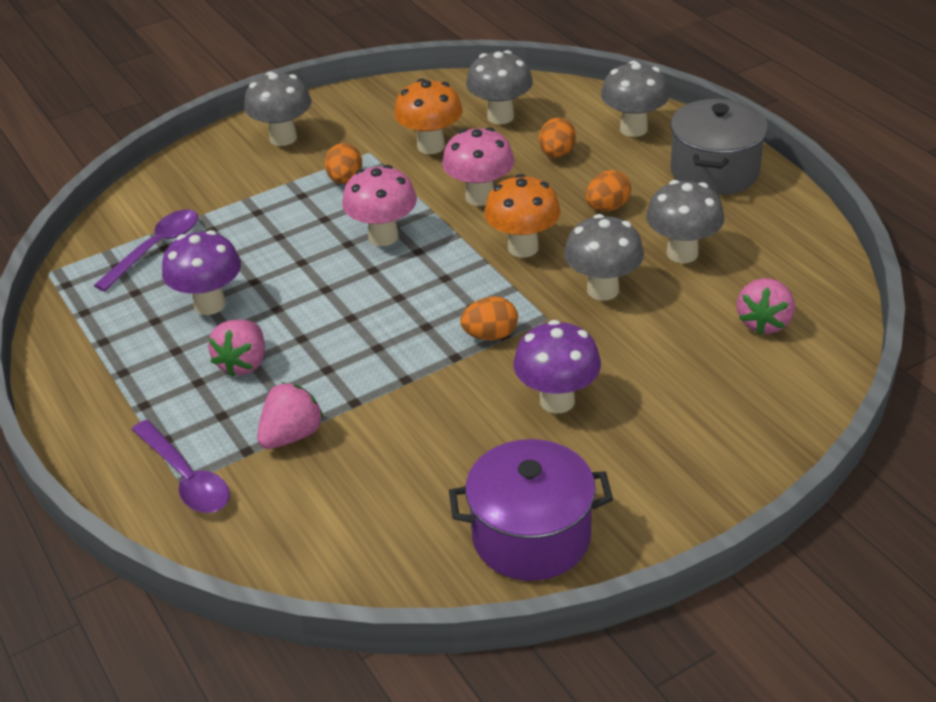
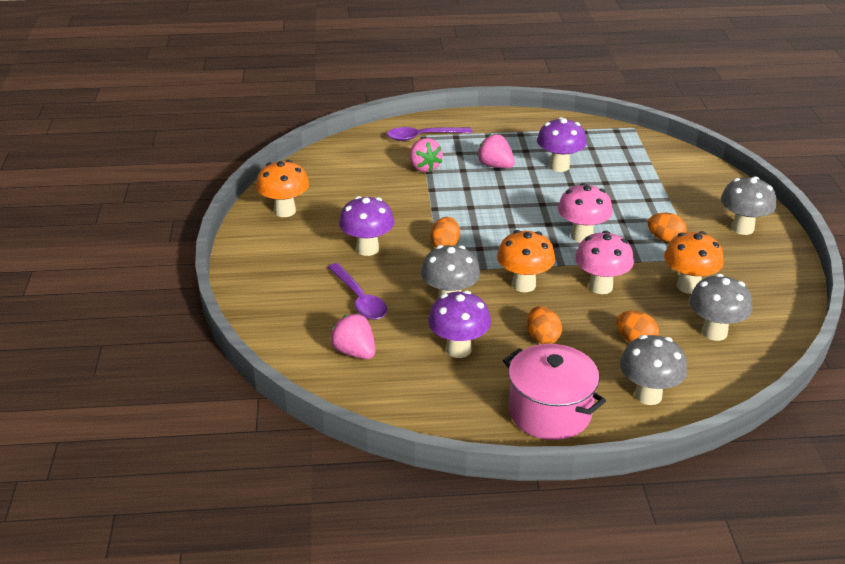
camera: 115 degrees right, 5 degrees down
(156, 248) = (632, 160): purple spoon -> purple spoon (359, 299)
(531, 536) = (285, 211): purple pot -> orange mushroom
(682, 253) = (458, 349): grey mushroom -> purple mushroom
(714, 171) = (550, 412): grey pot -> pink pot

